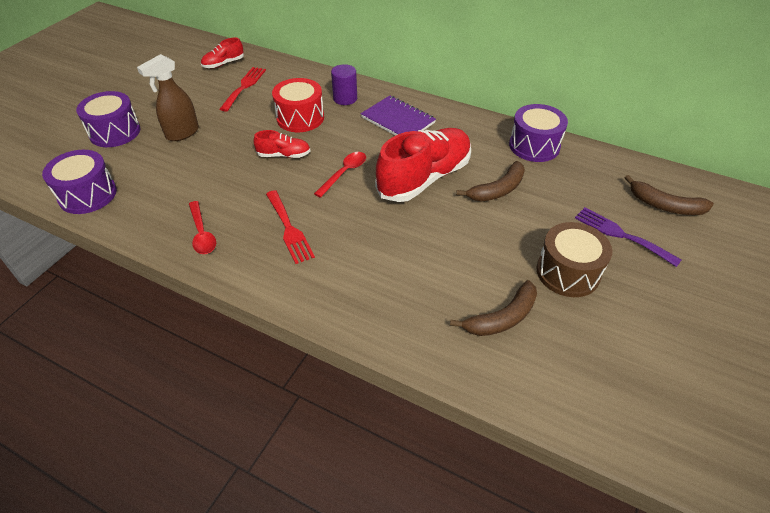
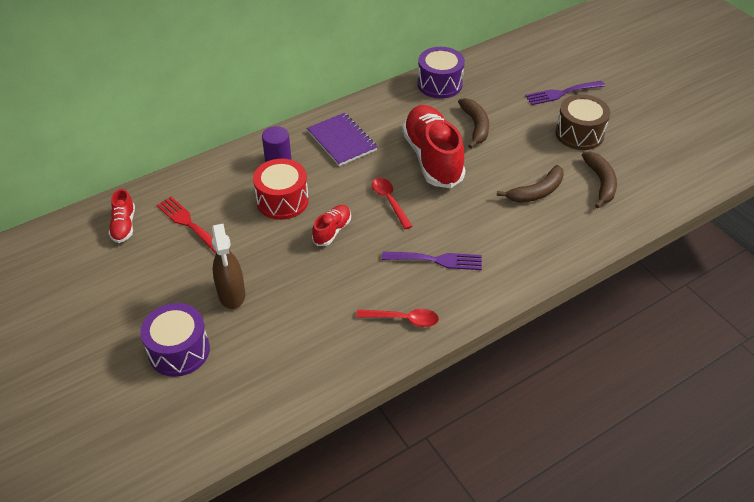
camera: 60 degrees left, 0 degrees up
(88, 195) = (278, 395): purple drum -> none
(289, 229) = (437, 260): red fork -> purple fork
(398, 120) = (342, 141): purple notebook -> purple notebook turned 75 degrees clockwise
(665, 205) = (547, 60): brown banana -> brown banana (537, 192)

